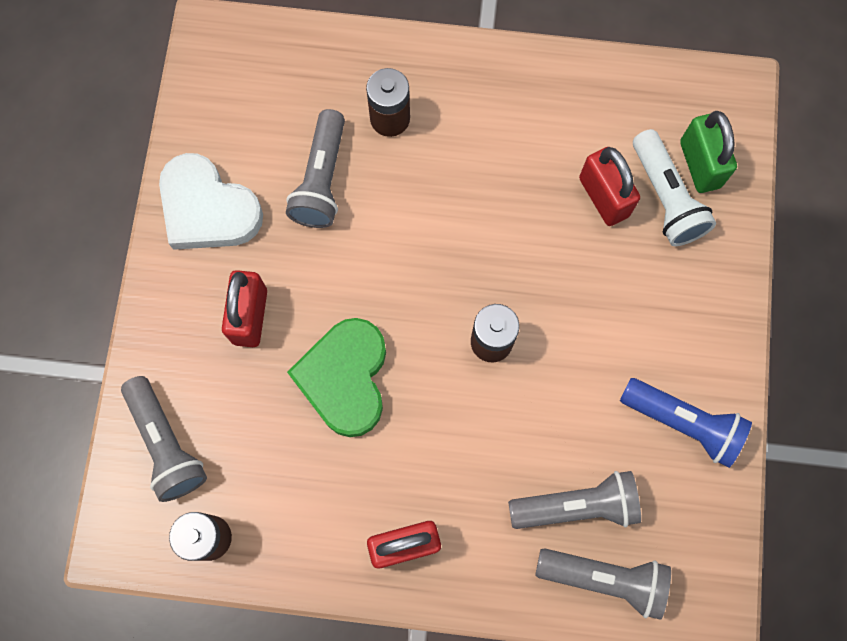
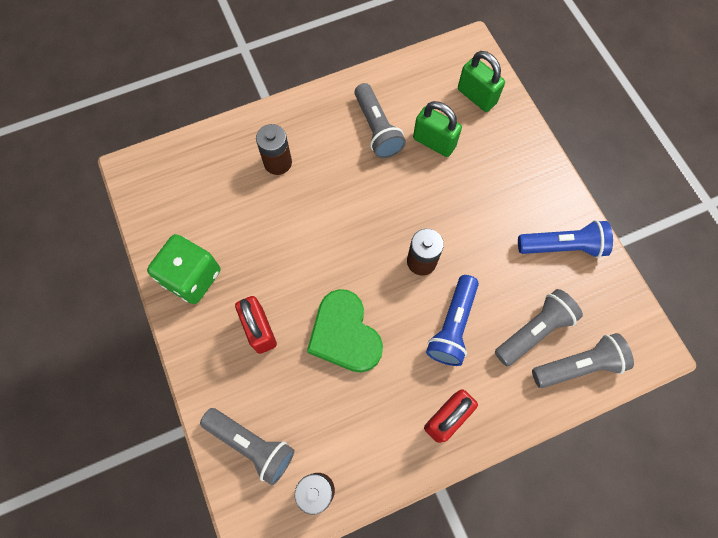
camera: 30 degrees left, 5 degrees down
(208, 208) = (192, 277): white heart -> green dice
(321, 180) = (256, 221): grey flashlight -> grey flashlight (377, 129)
(479, 442) = (452, 326): none -> blue flashlight
(603, 197) = (434, 142): red padlock -> green padlock
(666, 198) = (470, 125): white flashlight -> none

